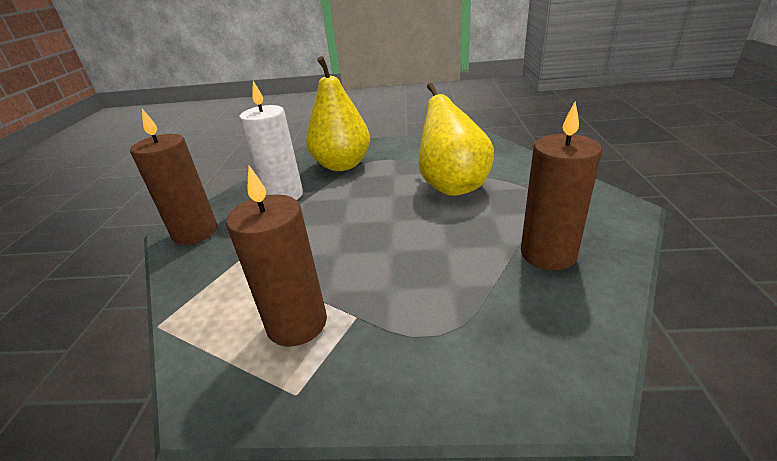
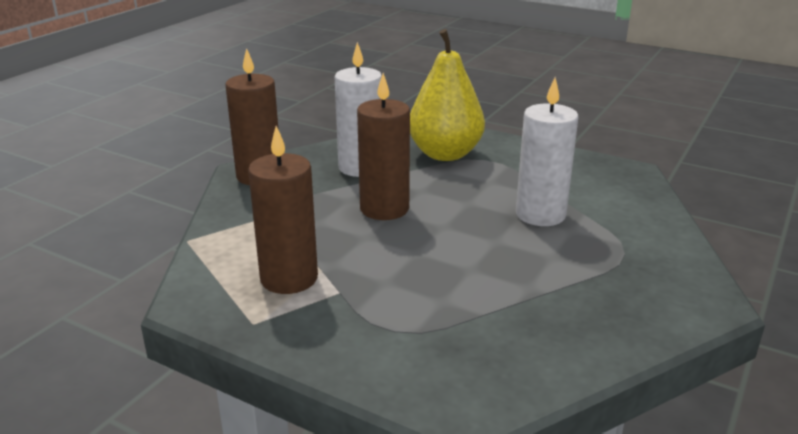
camera: 25 degrees right, 5 degrees down
(452, 186) = (540, 214): yellow pear -> white candle
(548, 254) = (565, 310): brown candle -> brown candle (384, 209)

